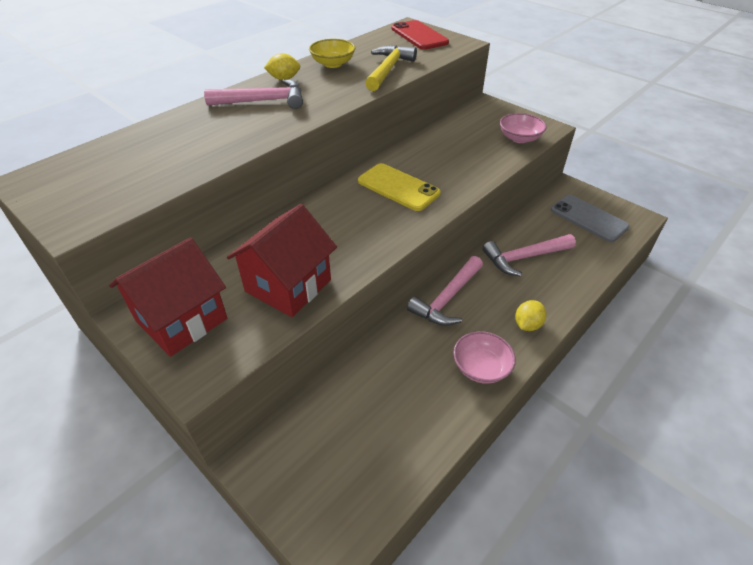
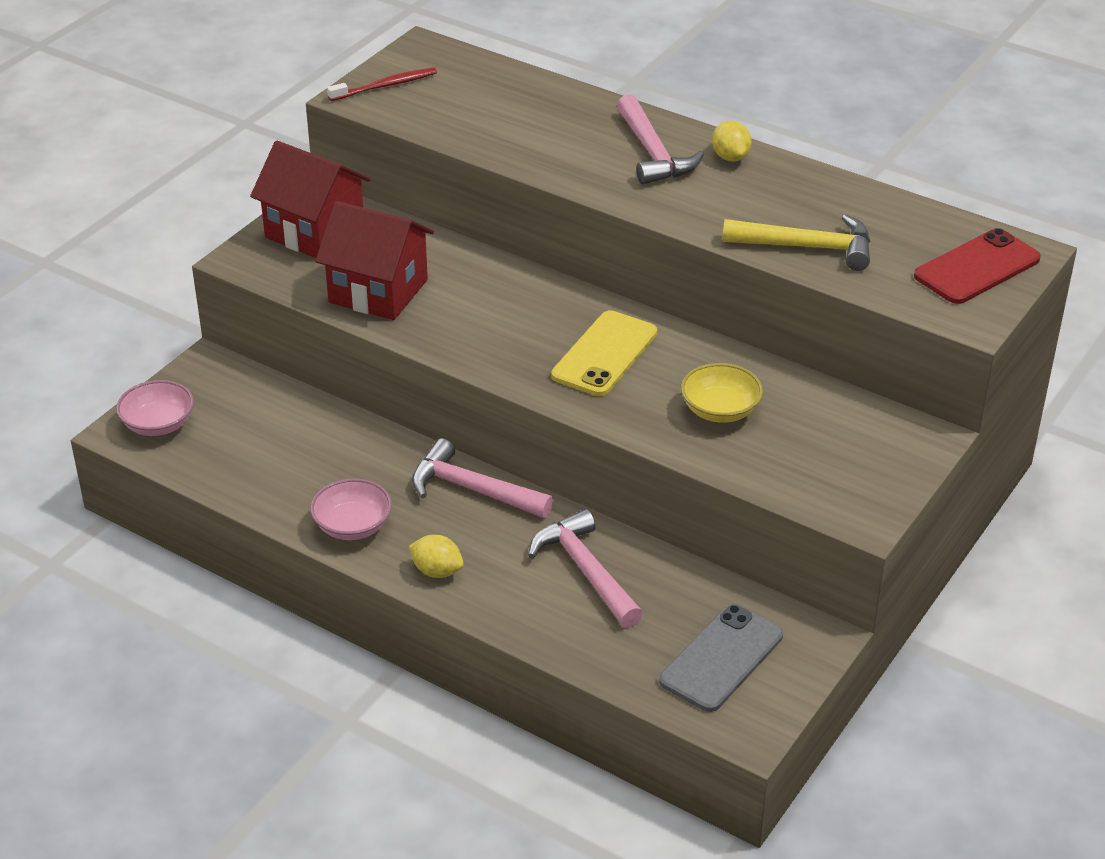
camera: 80 degrees right, 5 degrees down
(72, 204) = (386, 86): none -> red toothbrush
(333, 64) = (805, 192): yellow bowl -> yellow bowl (720, 410)
(519, 138) = (805, 480): pink bowl -> pink bowl (158, 424)

